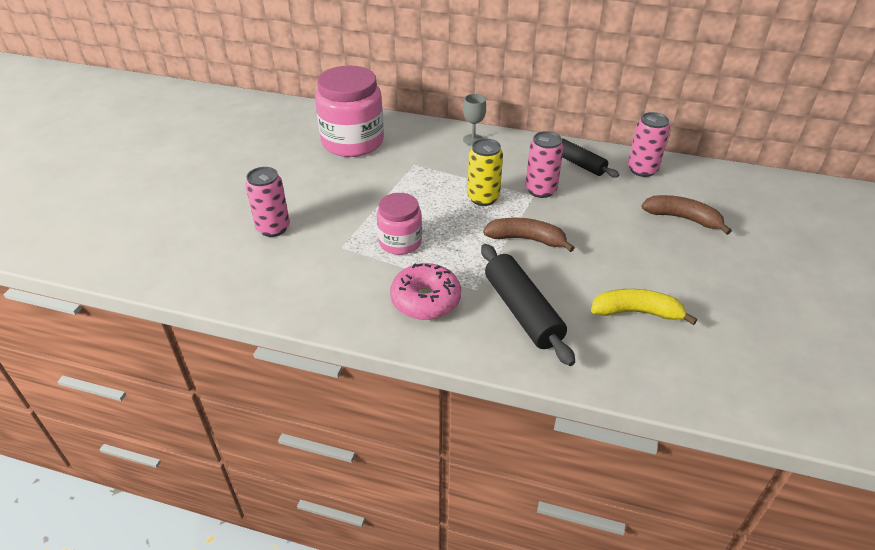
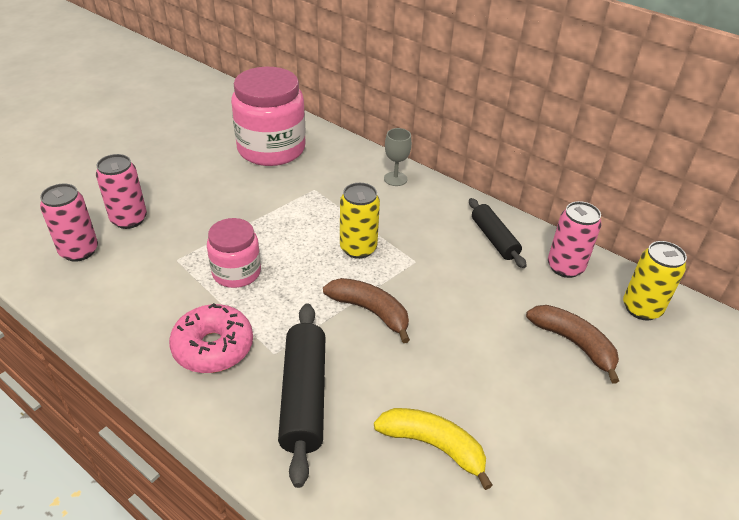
camera: 20 degrees right, 0 degrees up
(540, 190) = (428, 258): pink can -> pink can (79, 251)
(711, 183) = (641, 308): none -> yellow can

